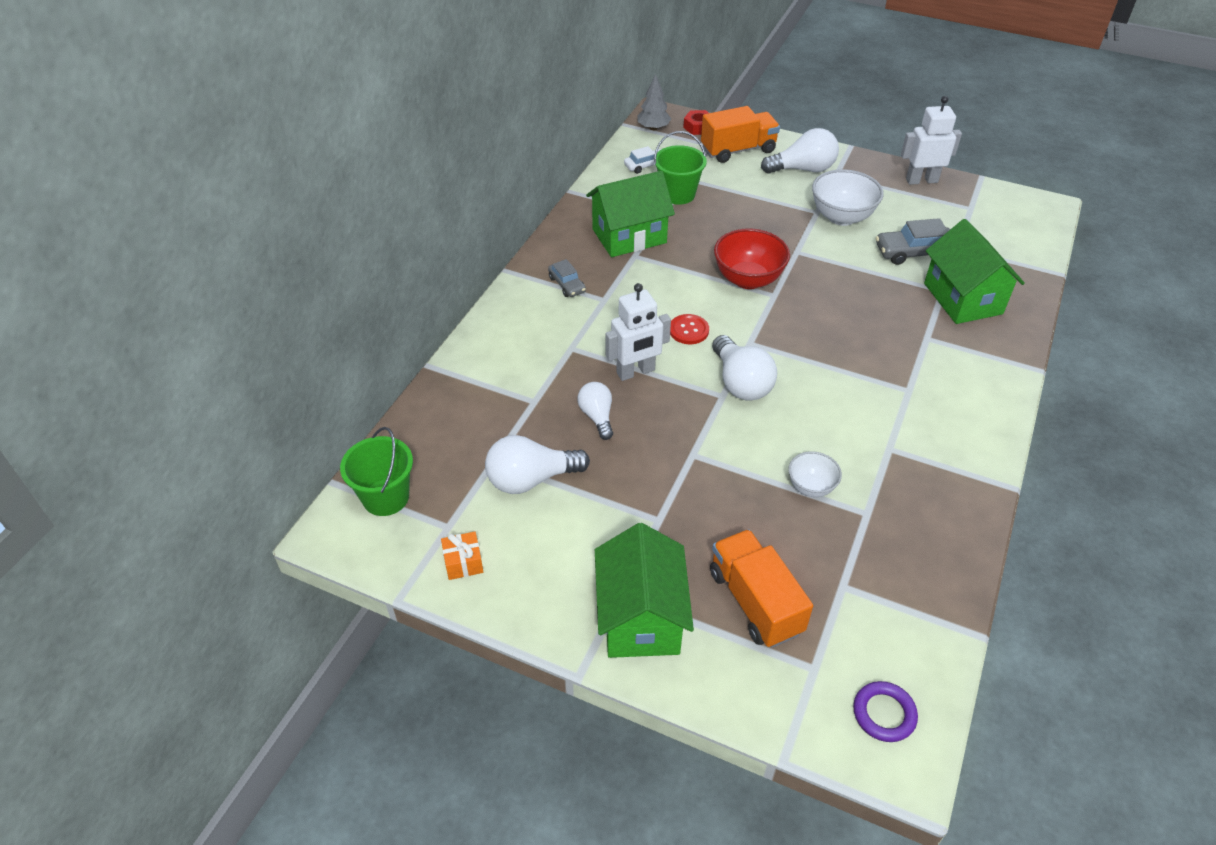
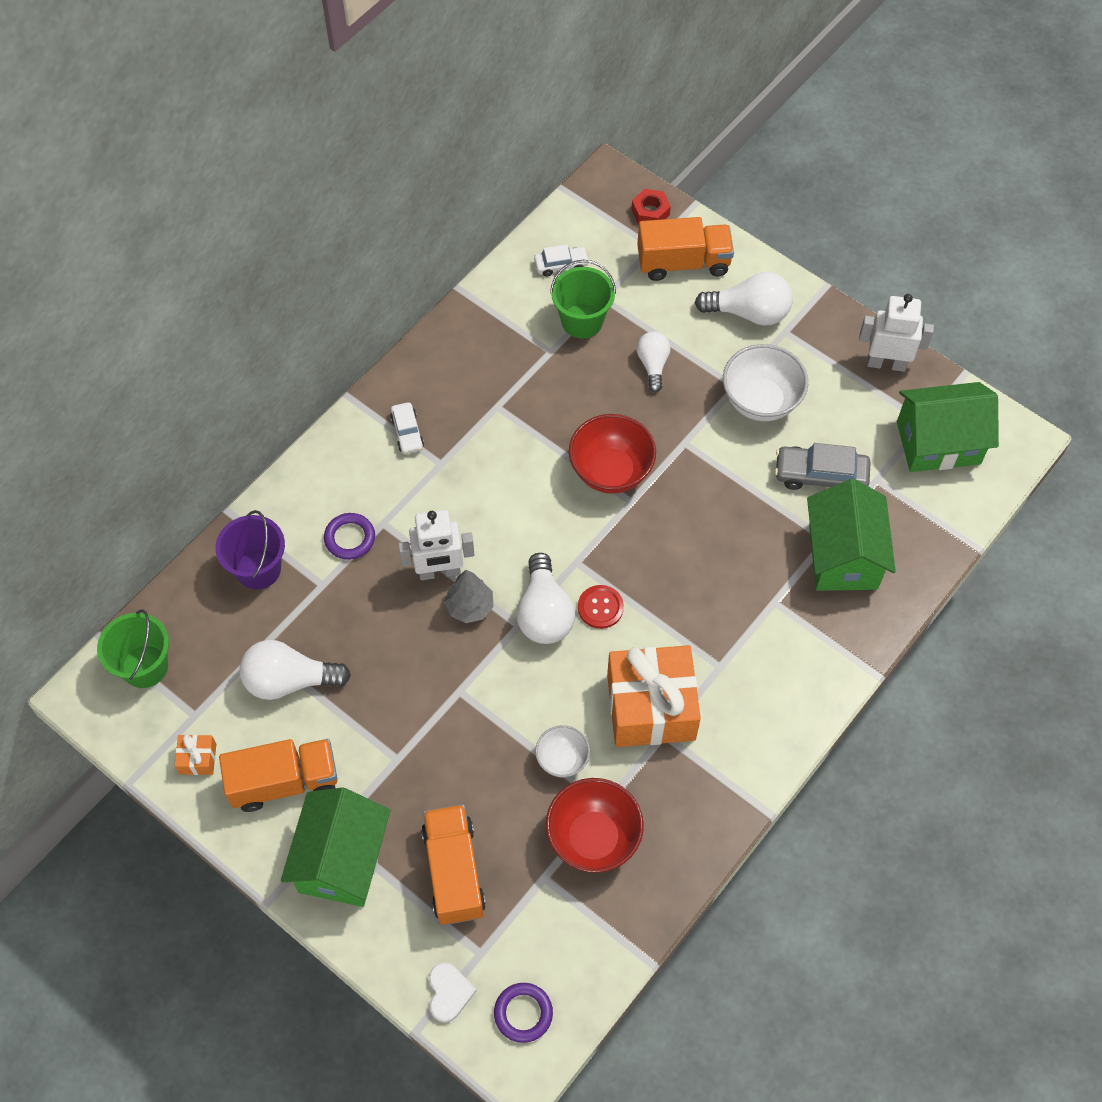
camera: 15 degrees right, 15 degrees up
(471, 401) = (258, 569): none -> purple bucket
(546, 363) = (350, 538): none -> purple ring
(557, 563) = (284, 782): none -> orange truck
(567, 284) = (407, 432): grey car -> white car
(597, 416) = (379, 620): white light bulb -> white light bulb (653, 365)
(629, 236) = (501, 375): green house -> green house (938, 442)
(653, 128) = (594, 202): grey tree -> grey tree (469, 606)
(689, 330) = (516, 529): red button -> red button (600, 607)
(800, 713) = (449, 992): none -> white heart
(867, 431) = (651, 707): none -> orange gift
(871, 543) = (593, 838): none -> red bowl

